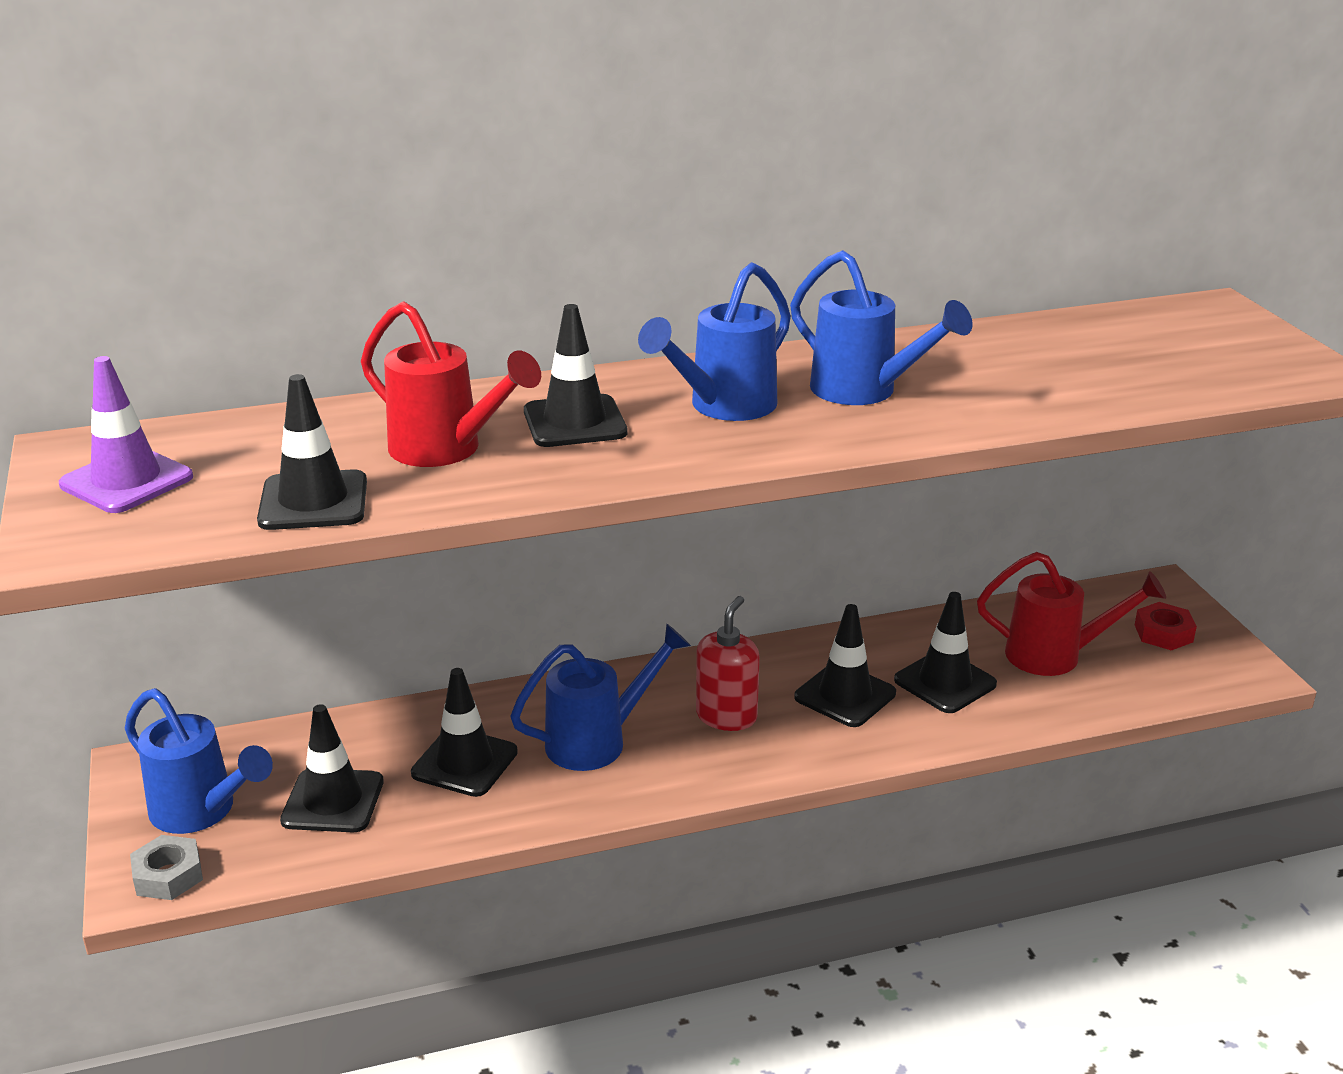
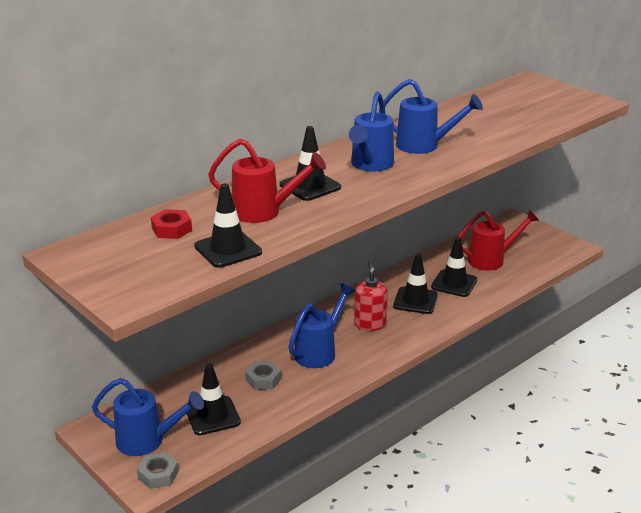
camera: 25 degrees left, 0 degrees up
(126, 481) = (118, 262): purple traffic cone -> none
(464, 763) = (263, 379): black traffic cone -> grey nut
(1163, 633) = (528, 239): red nut -> red nut (171, 229)

